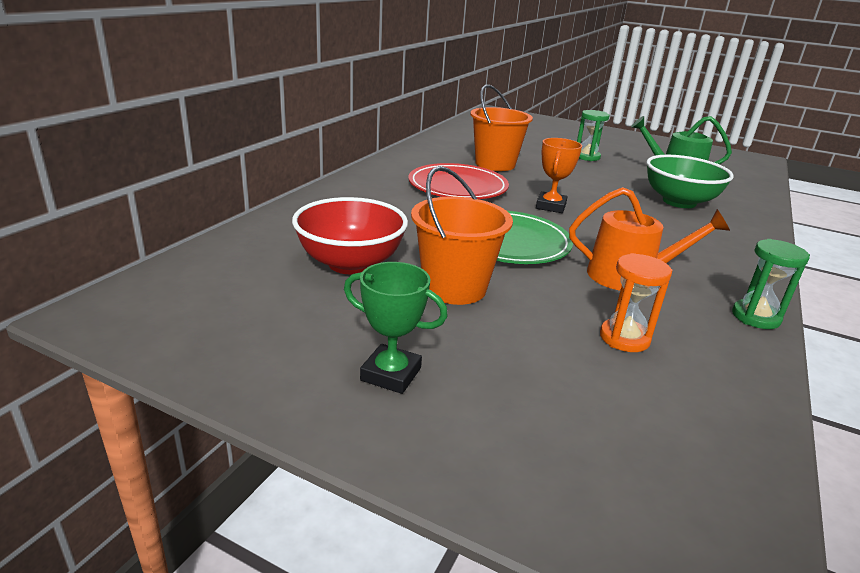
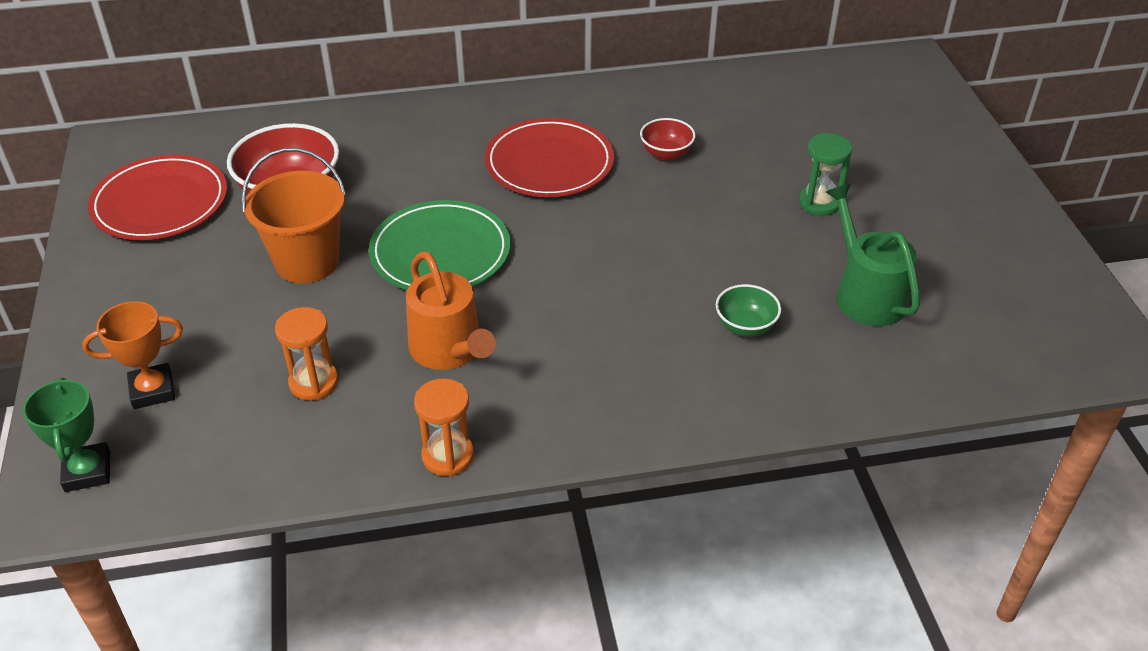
camera: 55 degrees right, 15 degrees up
(254, 321) = (160, 203): none -> red plate
(391, 374) = (149, 290): green trophy -> green trophy (87, 471)
(495, 164) = (666, 154): orange bucket -> red bowl
(550, 206) = (579, 240): orange trophy -> orange trophy (152, 390)
(679, 202) = (745, 327): green bowl -> green bowl, size x0.53
(755, 317) = (448, 456): green hourglass -> orange hourglass

